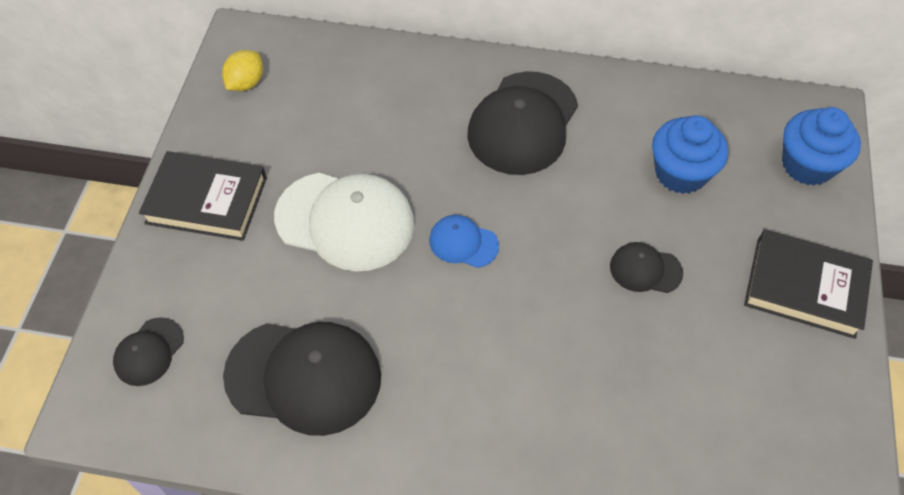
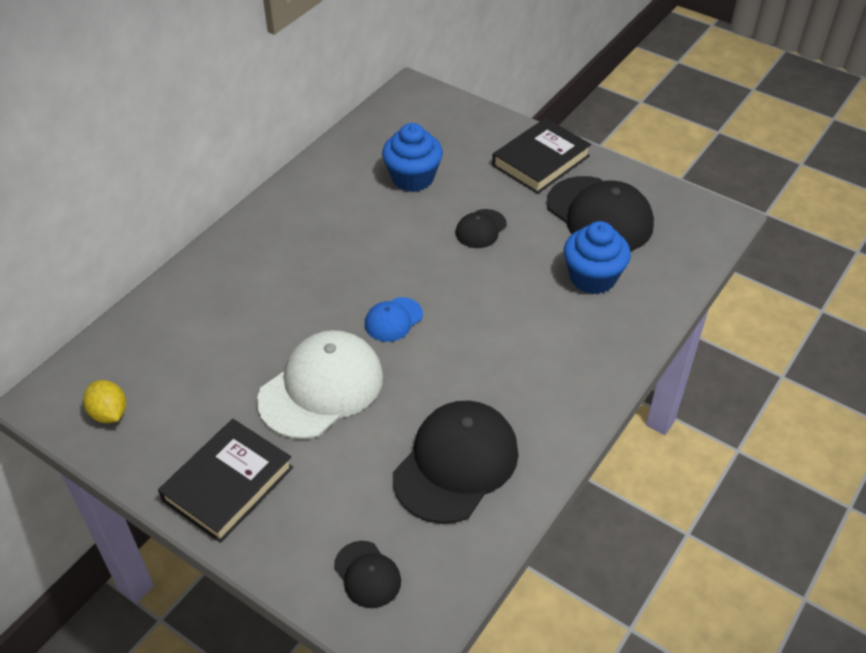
camera: 65 degrees left, 10 degrees down
(523, 123) = (304, 243): black cap -> black cap (599, 215)
(807, 165) = (448, 117): blue cupcake -> blue cupcake (592, 277)

